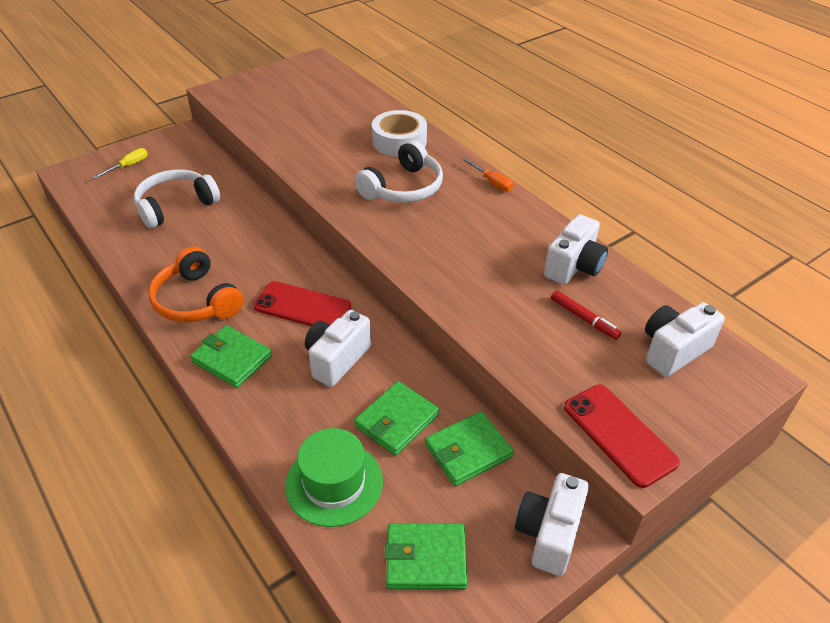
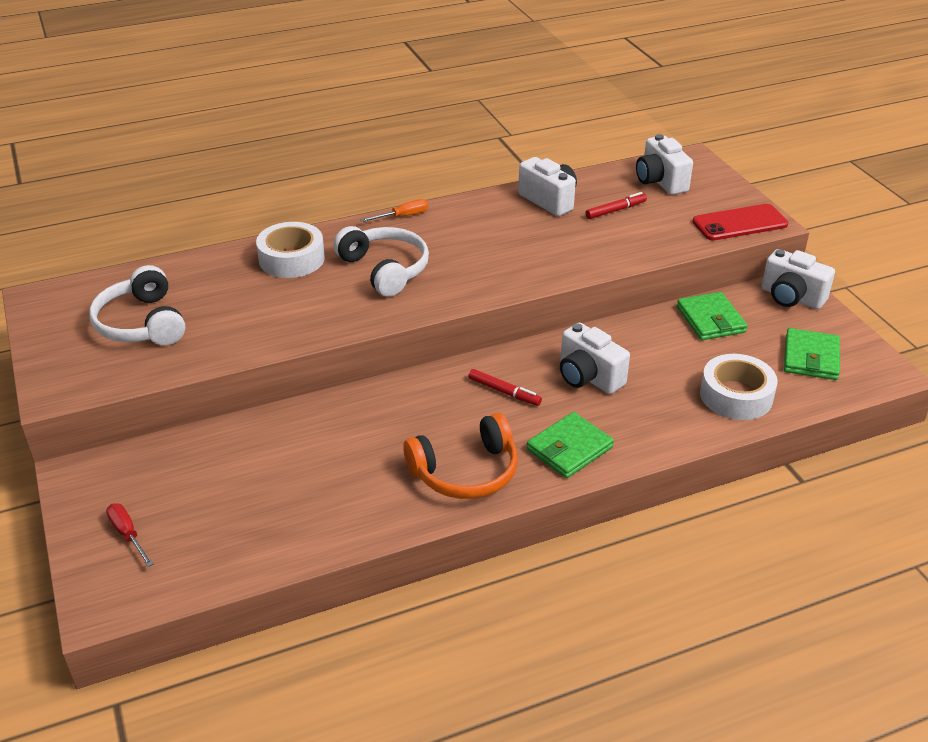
camera: 75 degrees left, 5 degrees down
(128, 166) = (128, 534): yellow screwdriver -> red screwdriver
(176, 206) = (263, 485): white headphones -> white headphones (142, 323)
(302, 307) = (504, 392): red phone -> red marker
(334, 483) = (736, 396): green hat -> white tape
(396, 420) = (672, 352): green wallet -> none

